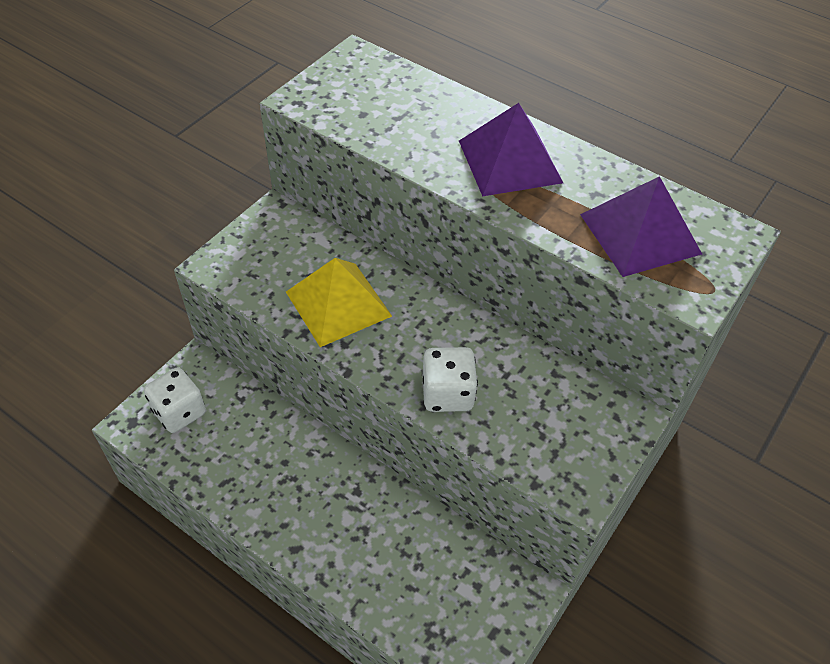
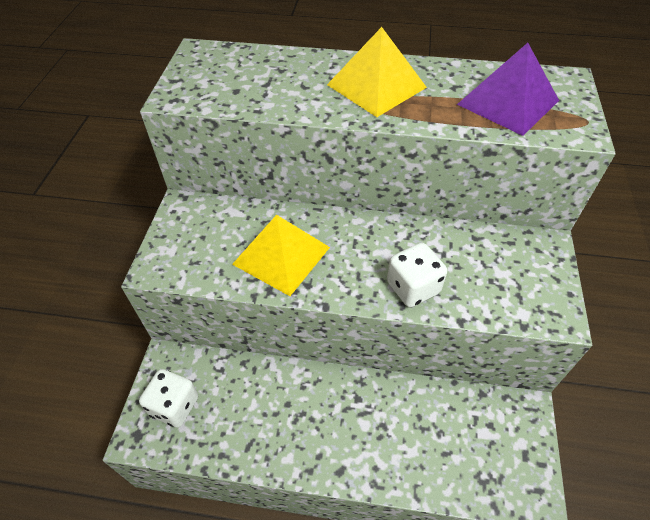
camera: 25 degrees left, 0 degrees up
(510, 161) = (376, 86): purple pyramid -> yellow pyramid

